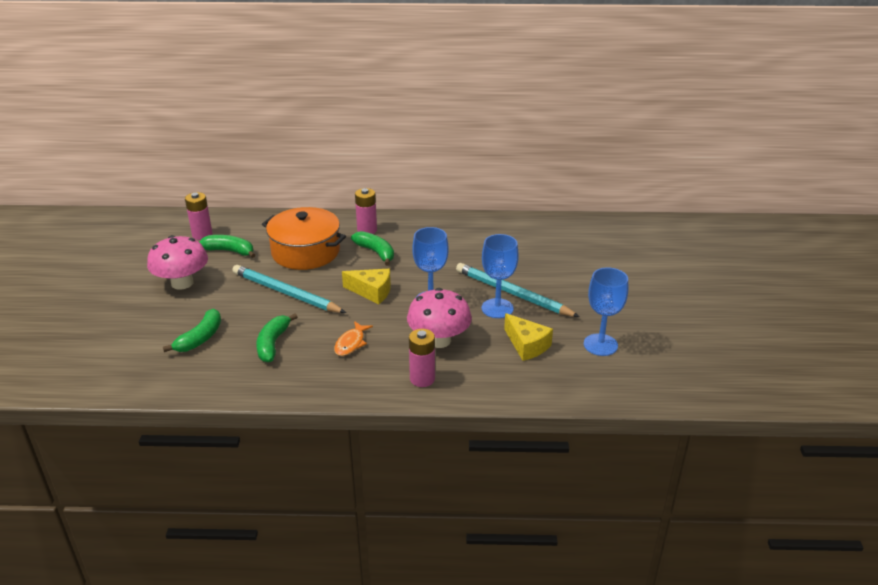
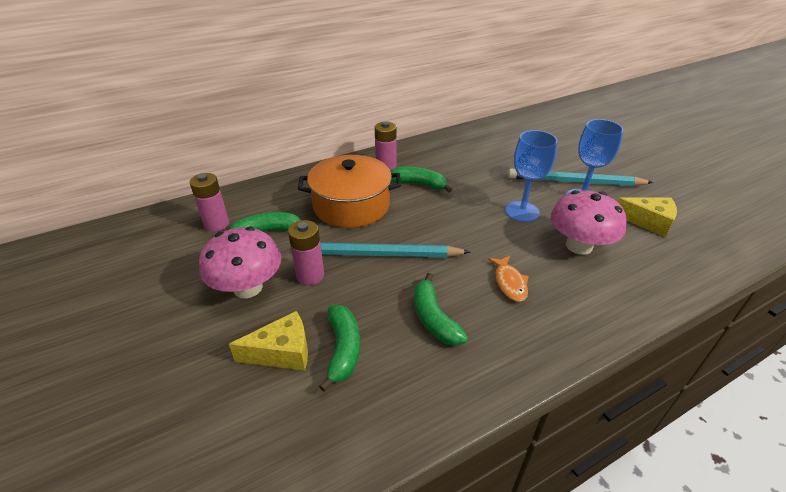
camera: 30 degrees left, 5 degrees up
(372, 291) = (461, 222): yellow cheese -> yellow cheese (282, 352)
(422, 379) = (618, 291): pink battery -> pink battery (310, 275)
(600, 345) = (693, 200): blue goblet -> none

